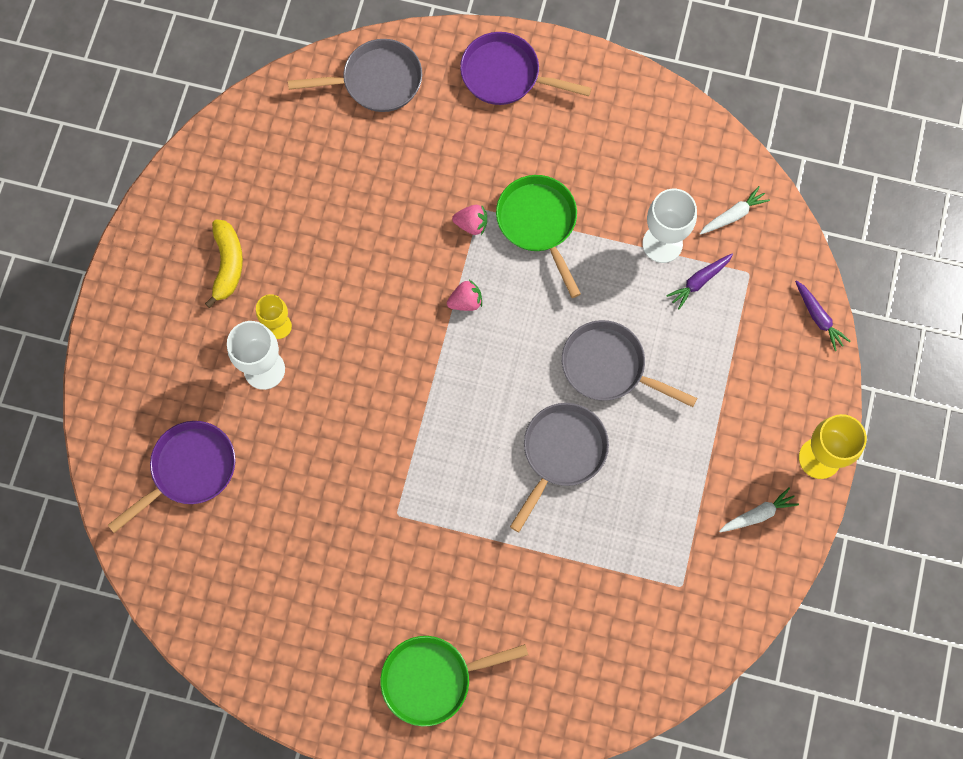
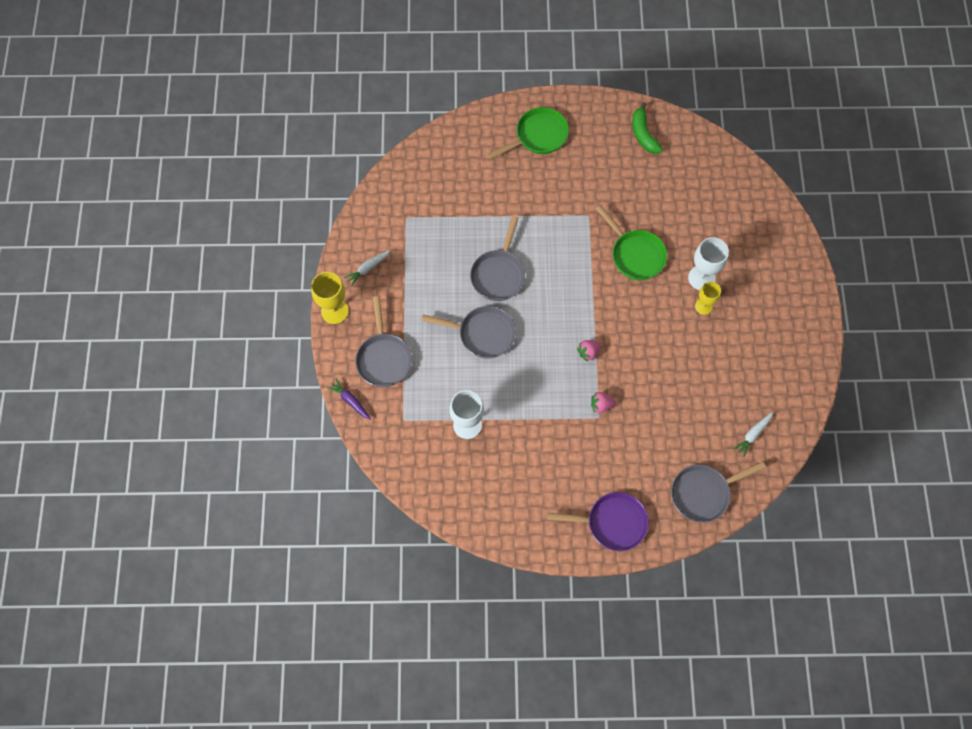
camera: 165 degrees right, 5 degrees down
(189, 470) = (722, 209): purple pan -> none
(227, 264) = (752, 337): yellow banana -> none
(261, 636) = (643, 134): none -> green banana
(539, 224) = (555, 417): green pan -> green pan (635, 254)
(699, 281) = (436, 405): purple carrot -> none
(733, 215) = (422, 458): white carrot -> white carrot (753, 435)
(760, 367) = (383, 358): none -> grey pan

